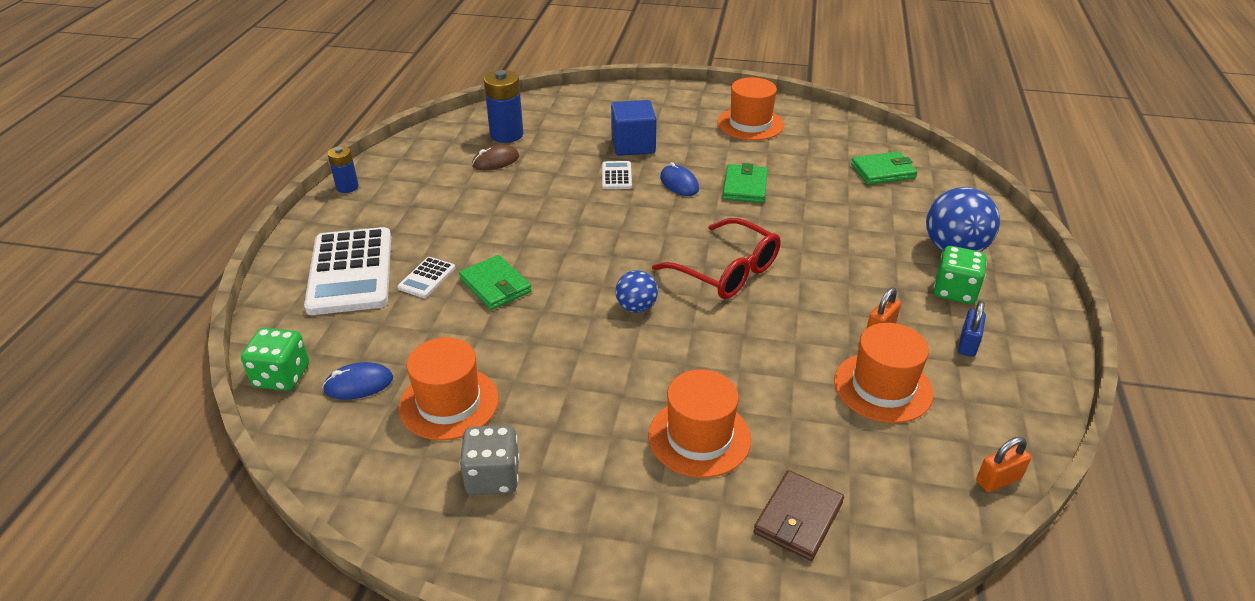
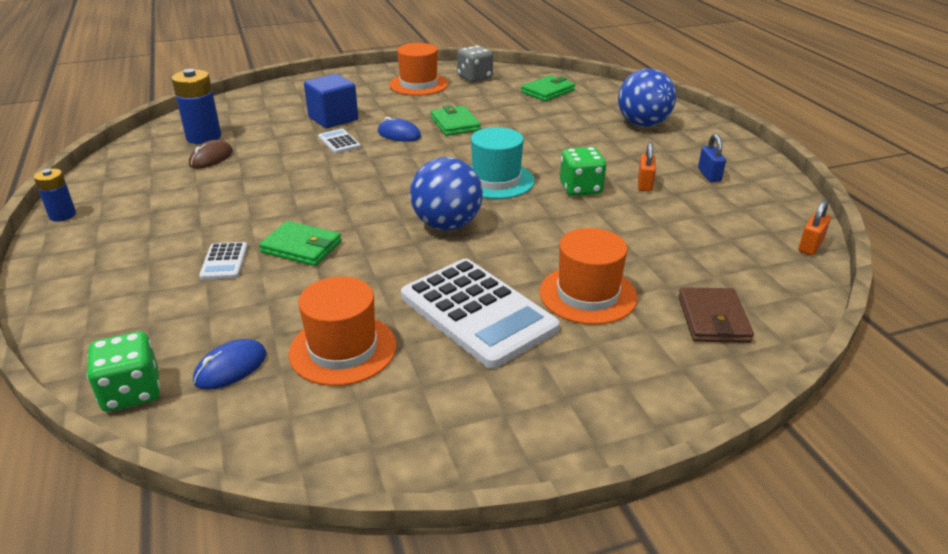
camera: 30 degrees left, 5 degrees down
(351, 272) = (132, 281): white calculator -> white calculator (477, 312)
(492, 477) = (442, 389): grey dice -> grey dice (475, 78)
(636, 307) = (447, 225): blue ball -> blue ball, size x1.75
(726, 271) = (496, 180): red glasses -> turquoise hat
(882, 387) = (683, 217): orange hat -> none
(954, 291) = (669, 148): green dice -> green dice (580, 188)

